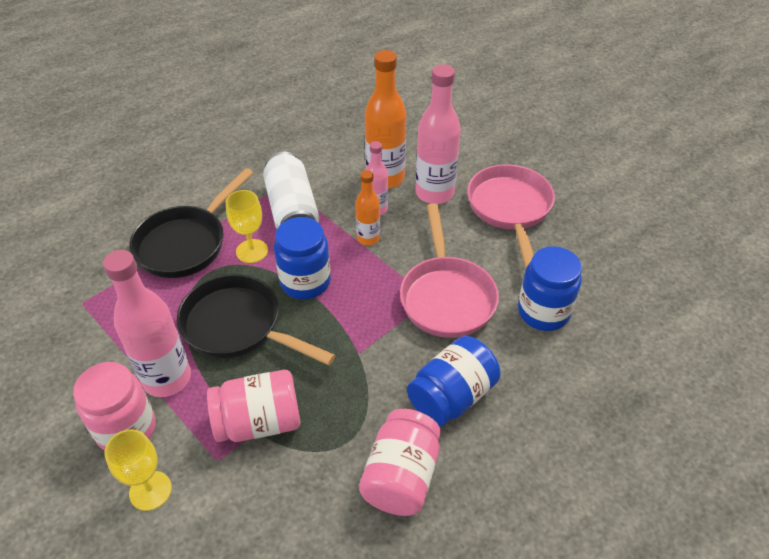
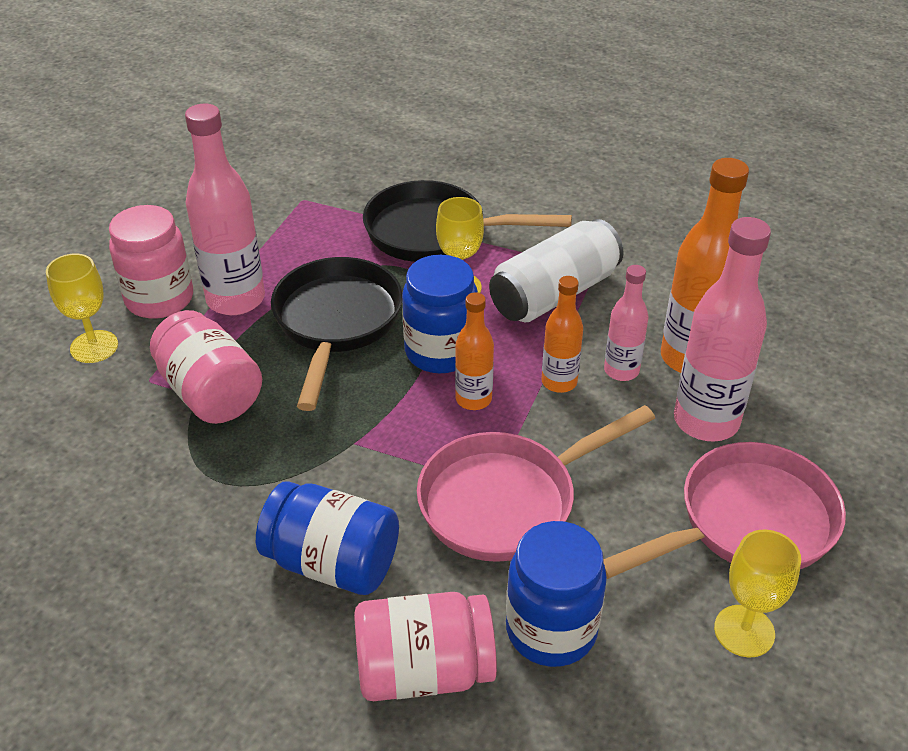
camera: 65 degrees right, 5 degrees down
(357, 281) = (473, 399): none -> orange bottle
(401, 476) = (185, 549): pink jar -> pink jar (424, 670)
(573, 240) = (744, 631): none -> yellow goblet

